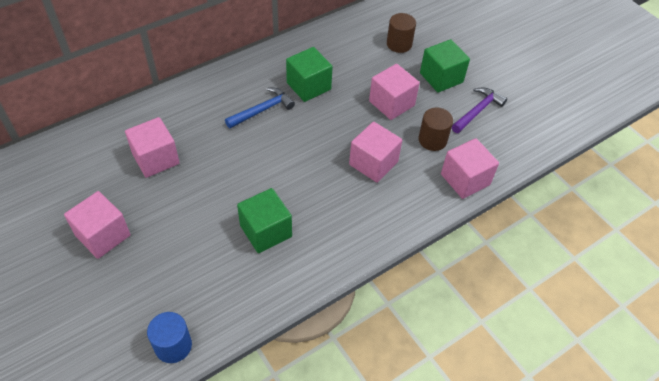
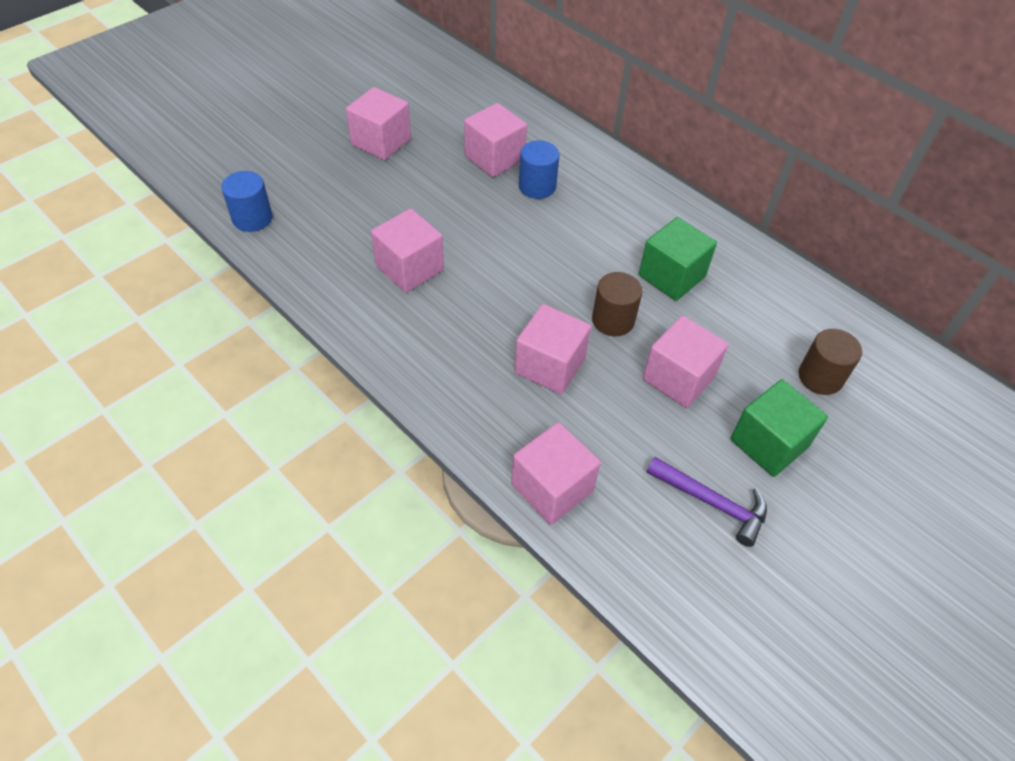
camera: 80 degrees right, 0 degrees up
(199, 138) = (537, 186): none -> blue cylinder
(262, 110) = (606, 235): blue hammer -> none
(266, 231) = (410, 268): green cube -> pink cube
(432, 140) = (621, 438): brown cylinder -> brown cylinder (613, 320)

